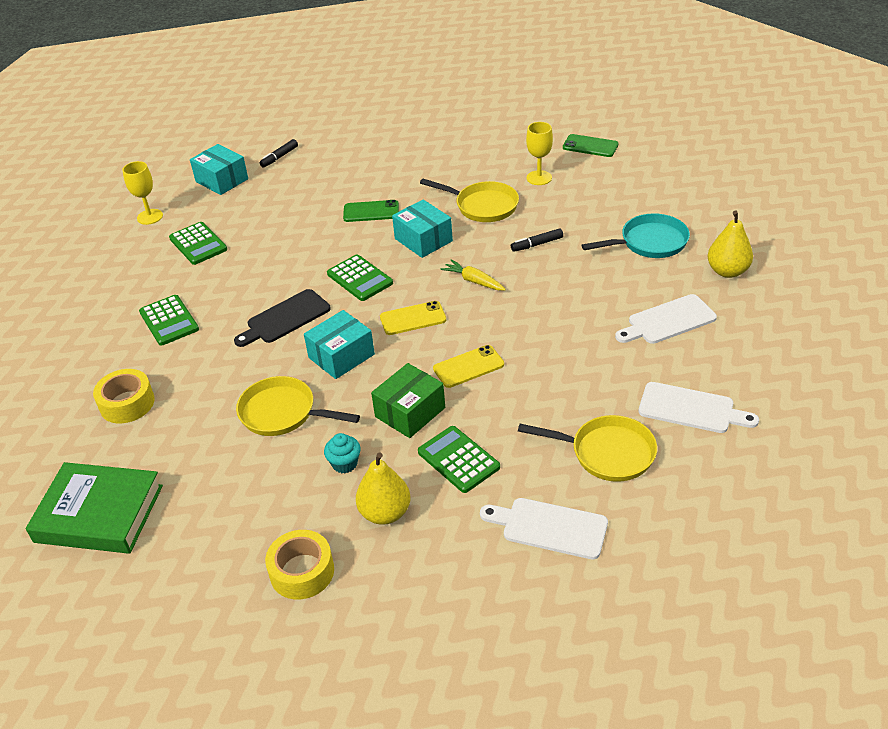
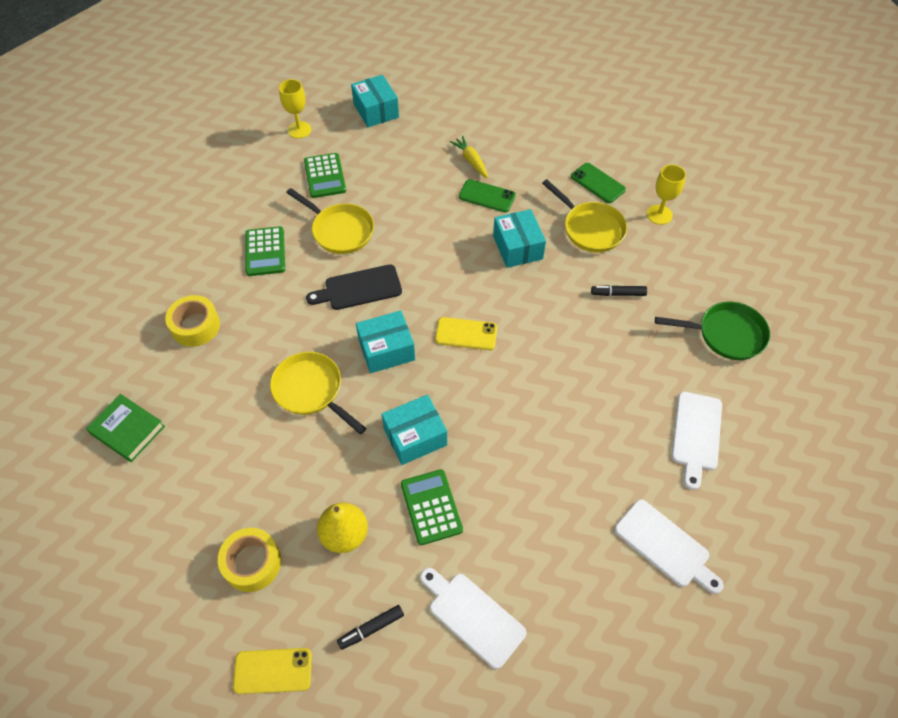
camera: 20 degrees right, 15 degrees up
(99, 513) = (128, 430): green book -> green book, size x0.64
(279, 157) = (436, 102): black marker -> black marker (371, 628)
(344, 464) = (336, 467): turquoise cupcake -> none
(360, 278) = (441, 269): green calculator -> none
(410, 412) = (415, 437): green box -> turquoise box
(468, 367) = (488, 409): yellow phone -> yellow phone (273, 671)
(474, 281) = (540, 313): yellow carrot -> yellow carrot (471, 161)
(590, 146) = (728, 194): green phone -> green phone (598, 183)
(607, 453) = (563, 560): yellow pan -> yellow pan (340, 231)
(649, 243) = (726, 334): turquoise pan -> green pan
(668, 321) = (696, 435): white cutting board -> white cutting board turned 75 degrees counterclockwise
(727, 271) = (785, 400): yellow pear -> none

